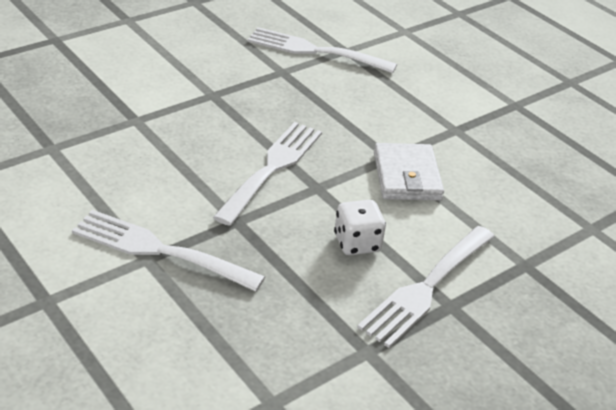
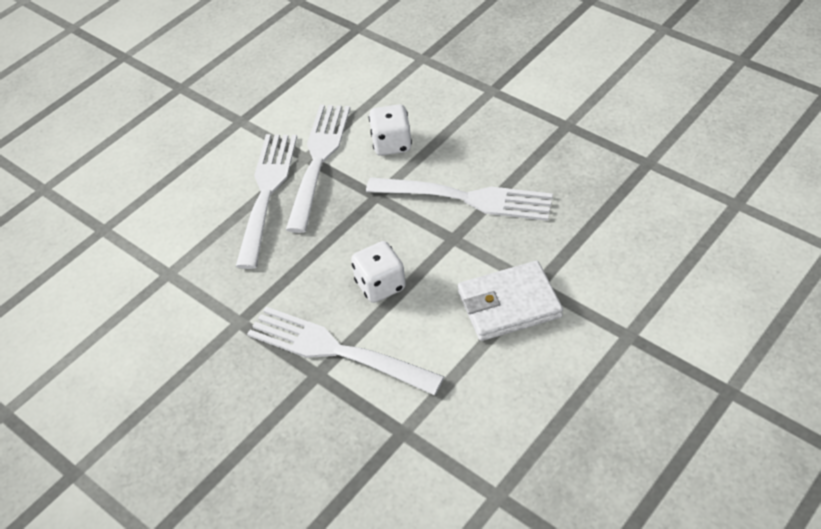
camera: 85 degrees right, 10 degrees up
(169, 196) = (392, 144): none -> white dice
(315, 51) = (713, 178): white fork -> white fork (267, 193)

